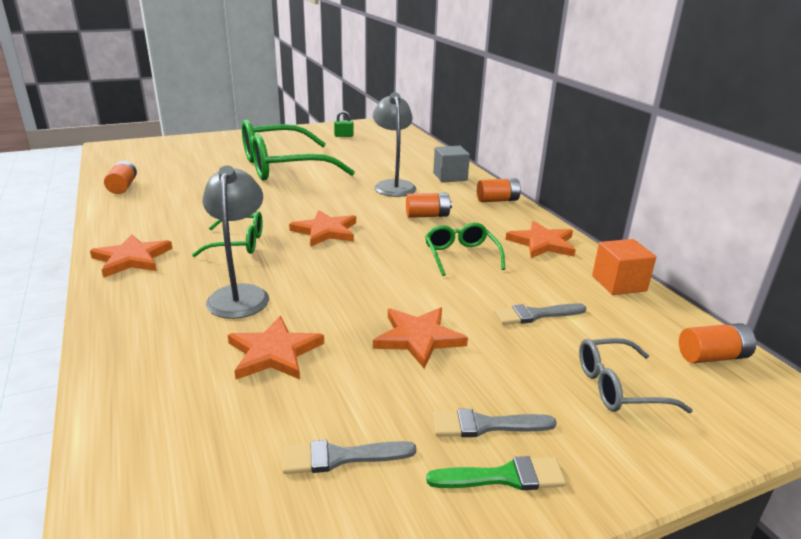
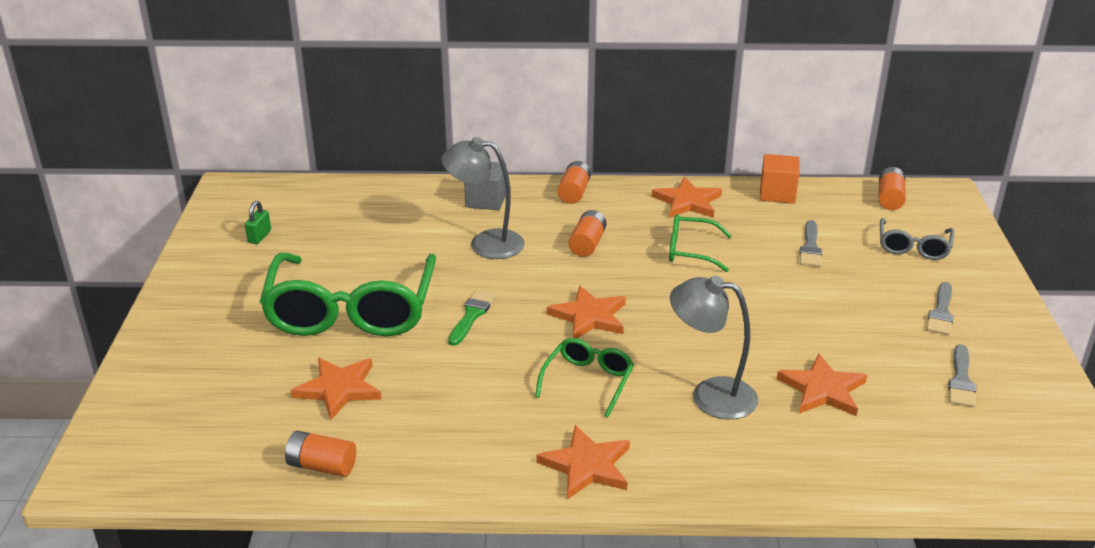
camera: 65 degrees left, 5 degrees up
(418, 338) = (825, 311): orange star -> orange star (339, 389)
(503, 477) = (991, 321): green brush -> green brush (472, 315)

